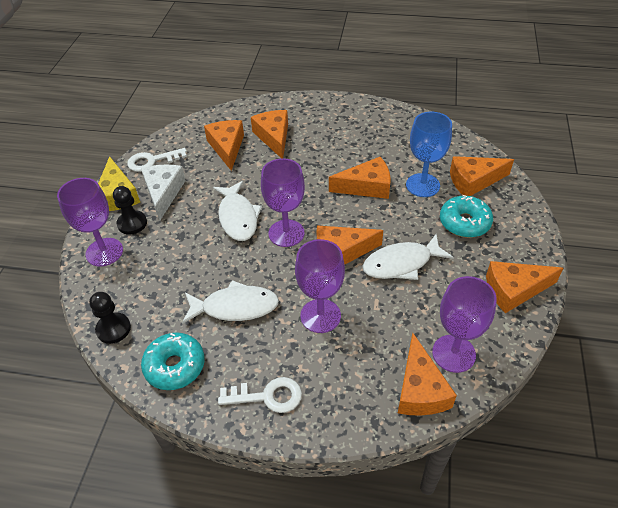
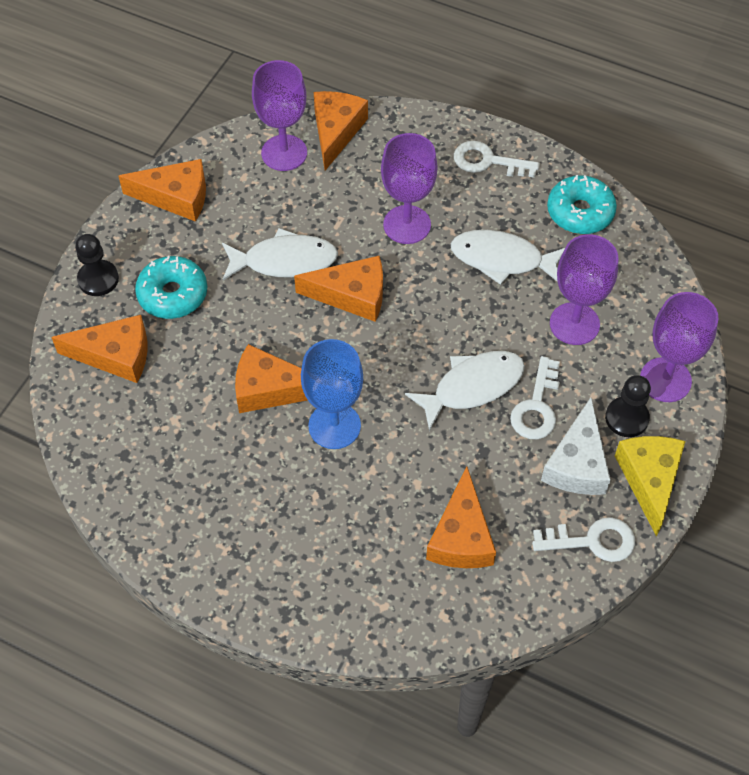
camera: 165 degrees left, 10 degrees up
(113, 329) = (649, 270): black pawn -> black pawn (98, 279)
(193, 216) = (537, 406): none -> white key
(238, 217) = (472, 387): white fish -> white fish turned 60 degrees clockwise
(274, 137) = (376, 537): orange cheese -> none
(286, 233) = (412, 342): purple goblet -> purple goblet (574, 324)
(422, 185) = (190, 369): blue goblet -> blue goblet (334, 426)

